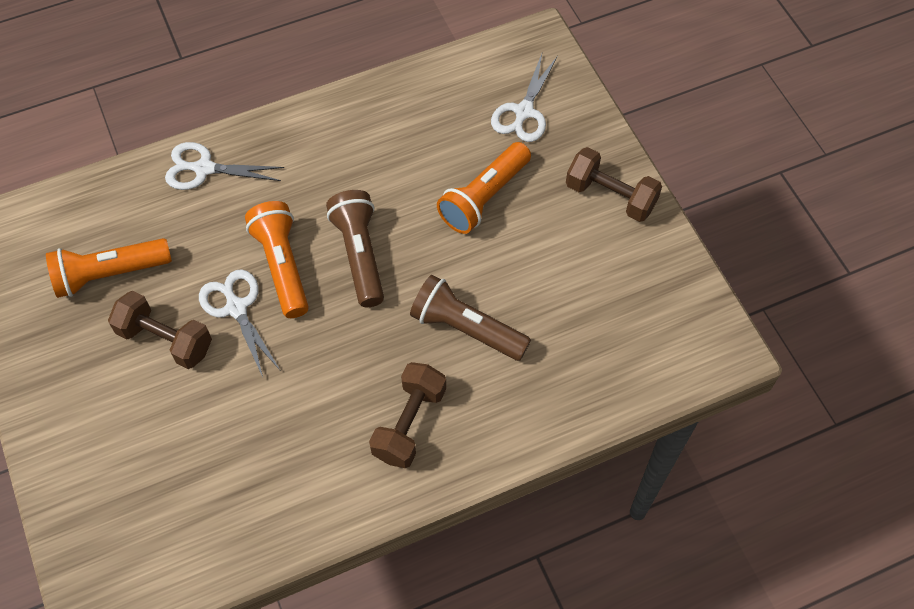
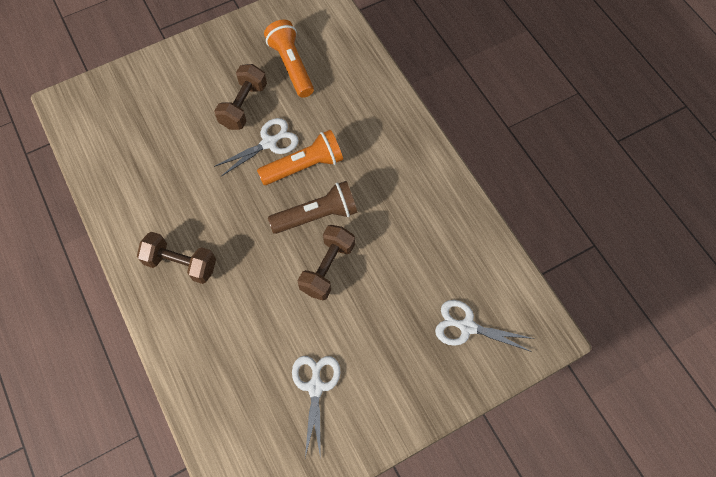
camera: 85 degrees right, 5 degrees up
(204, 169) = (381, 105): white scissors -> white scissors (315, 386)
(466, 328) = (258, 296): brown flashlight -> none
(484, 197) = (377, 300): orange flashlight -> none
(610, 196) = (389, 404): brown dumbbell -> brown dumbbell (327, 268)

